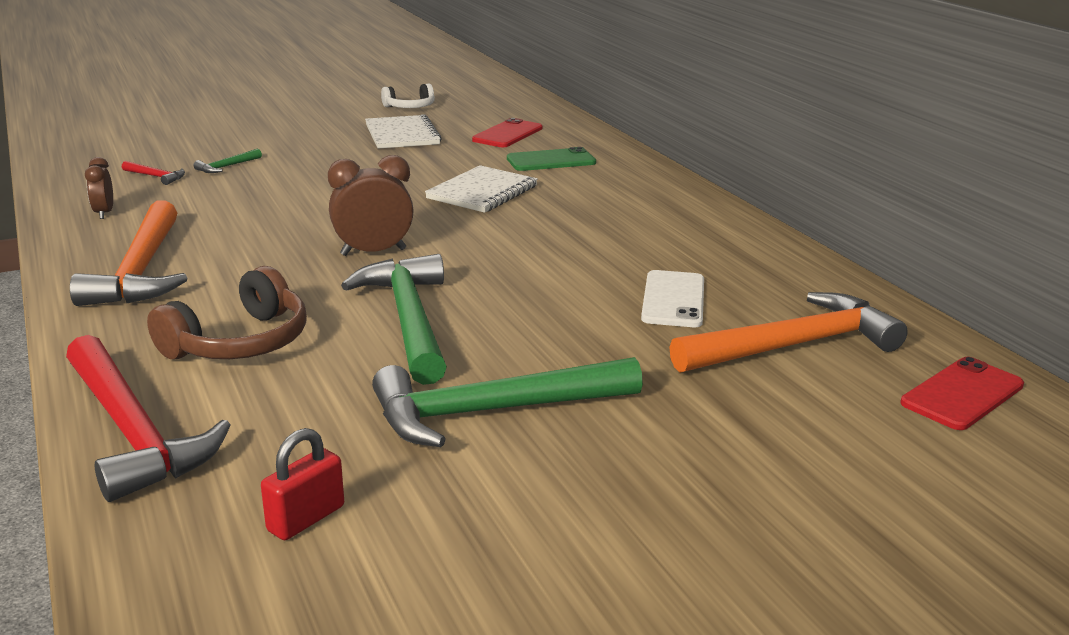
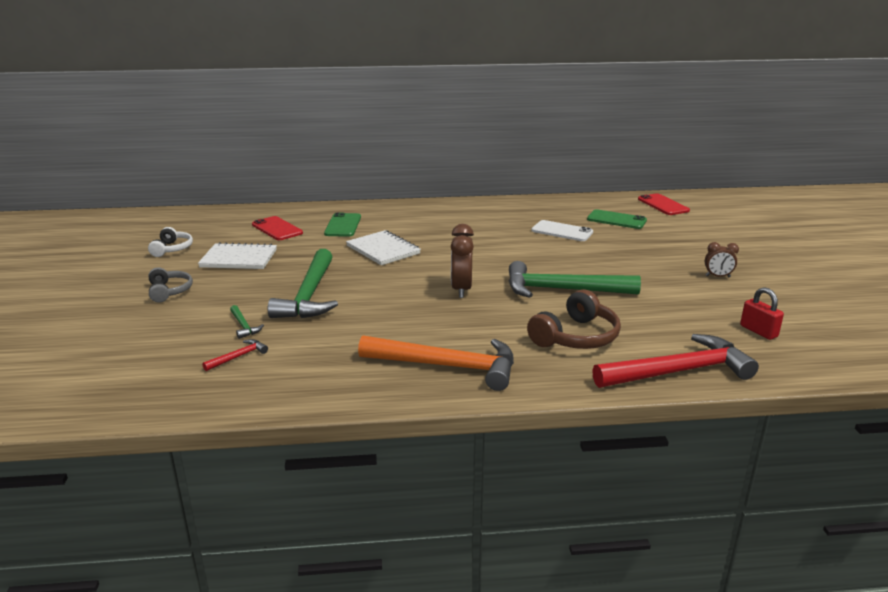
camera: 70 degrees left, 0 degrees up
(104, 213) = (312, 381): brown clock -> brown clock (717, 276)
(240, 342) = (576, 337): brown headphones -> brown headphones turned 75 degrees clockwise
(300, 126) = (169, 291): none -> grey headphones
(492, 411) = (666, 283): green hammer -> green hammer (309, 295)
(794, 346) = (616, 220): orange hammer -> green phone

